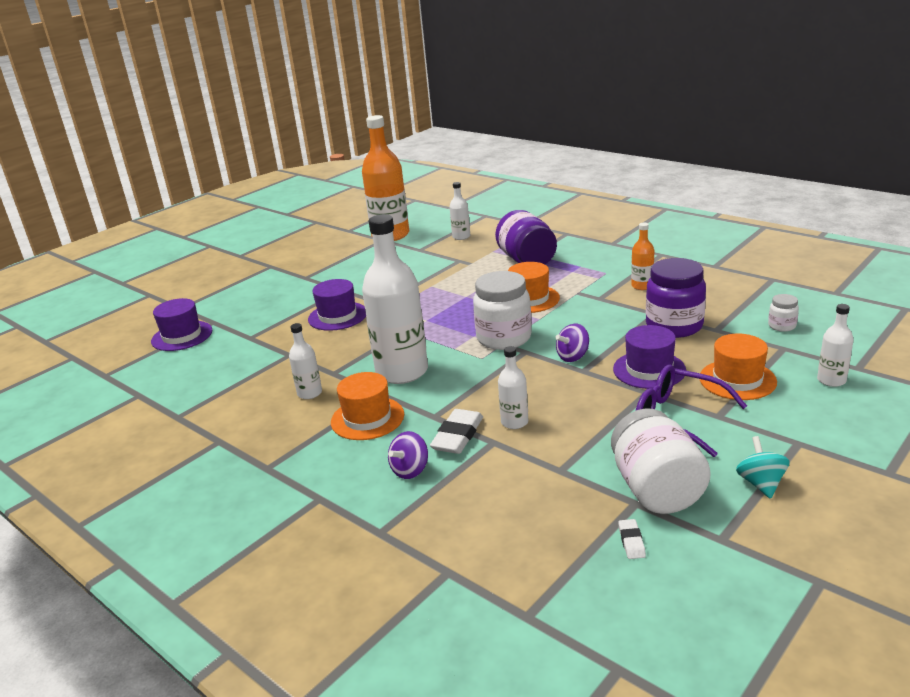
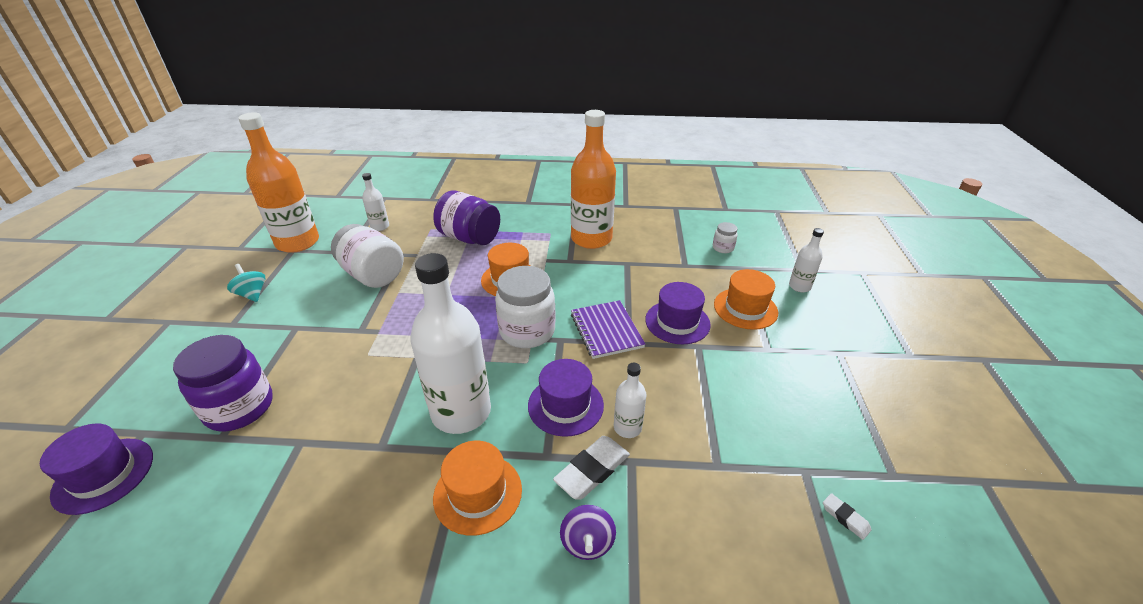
camera: 40 degrees left, 10 degrees up
(309, 393) = (376, 489): white bottle -> none
(337, 316) = (320, 364): purple hat -> purple hat (565, 405)
(458, 436) = (592, 470): white eraser -> white eraser turned 60 degrees clockwise
(573, 357) = (606, 330): purple spinning top -> purple notebook
(642, 286) = (591, 239): orange bottle -> orange bottle, size x2.16
(656, 490) = (804, 448): white jar -> white jar (373, 275)
(674, 326) = (653, 271): purple jar -> purple jar (239, 408)
(677, 418) = (744, 364): purple glasses -> none
(761, 483) = (858, 404): turquoise spinning top -> turquoise spinning top (252, 294)

